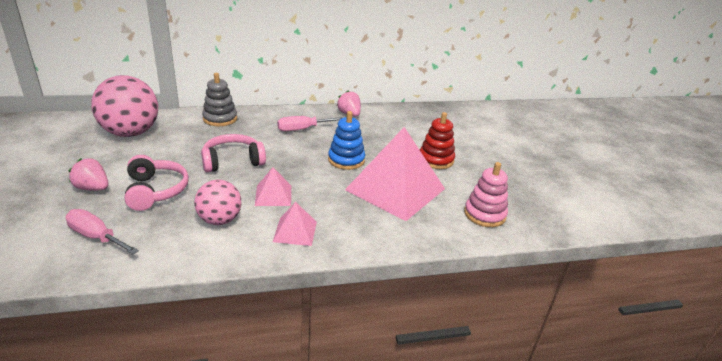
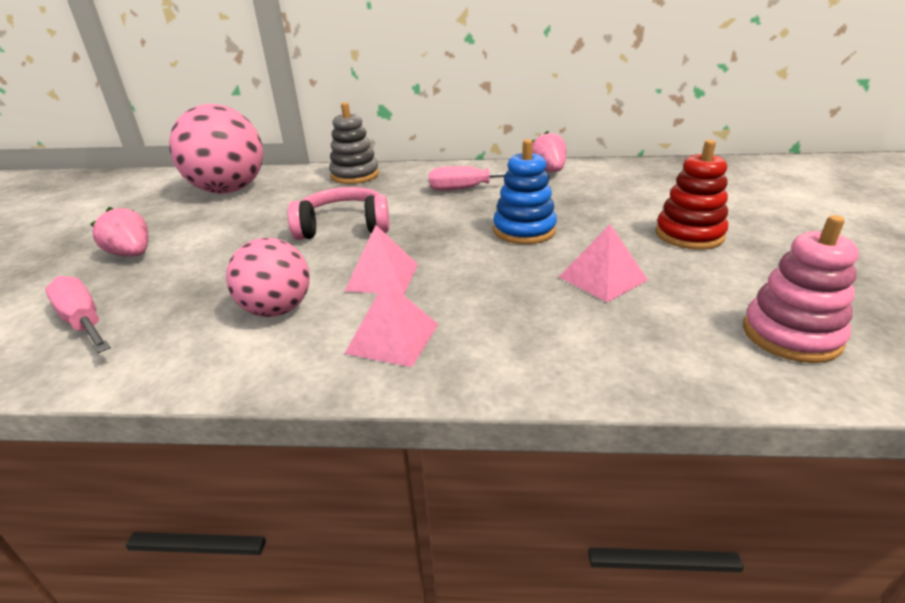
camera: 20 degrees right, 0 degrees up
(155, 191) = (211, 262): pink headphones -> none
(395, 189) = (603, 278): pink pyramid -> pink pyramid, size x0.46

